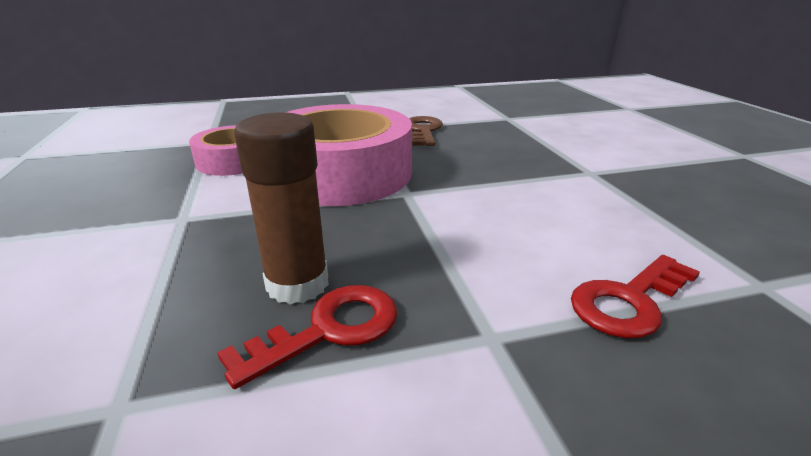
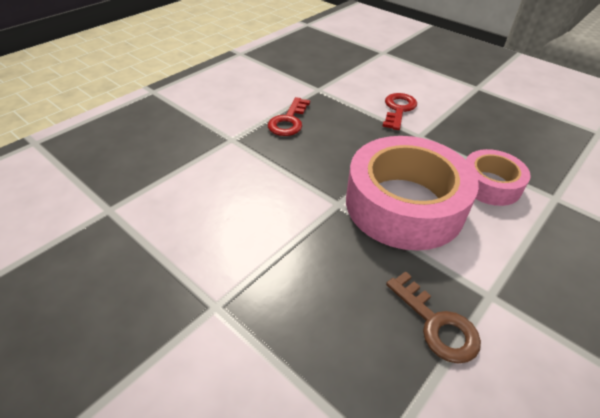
camera: 145 degrees right, 15 degrees up
(297, 284) = (320, 129): brown glue stick -> none
(629, 301) = (179, 173): red key -> red key (398, 109)

